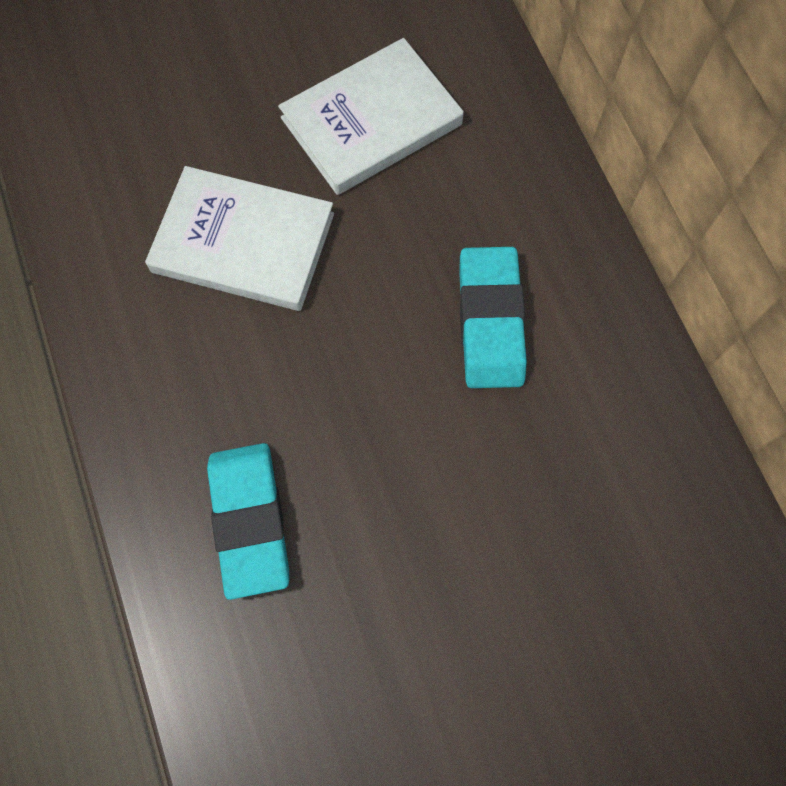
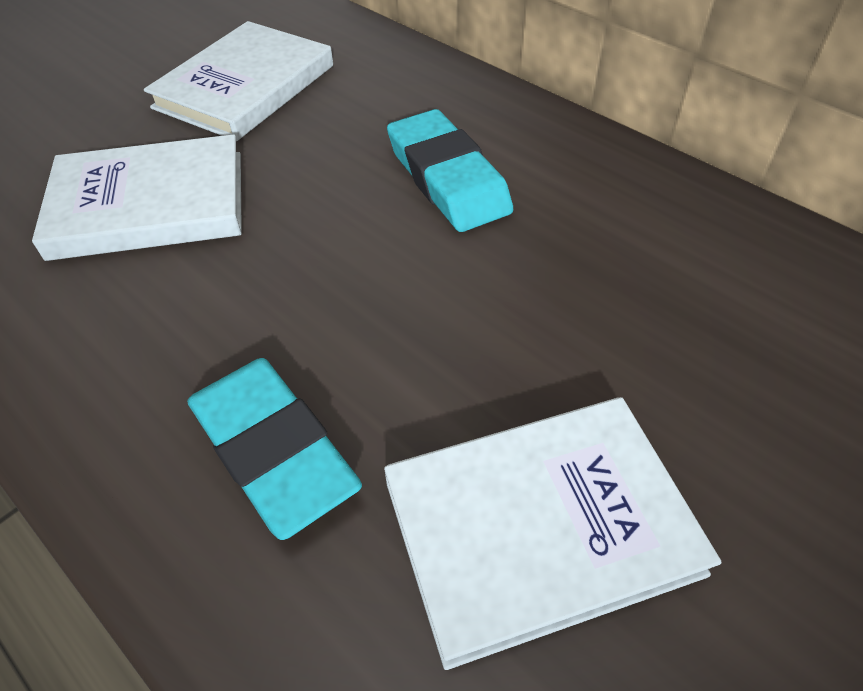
camera: 25 degrees left, 20 degrees down
(388, 660) = (539, 527): none -> white book

